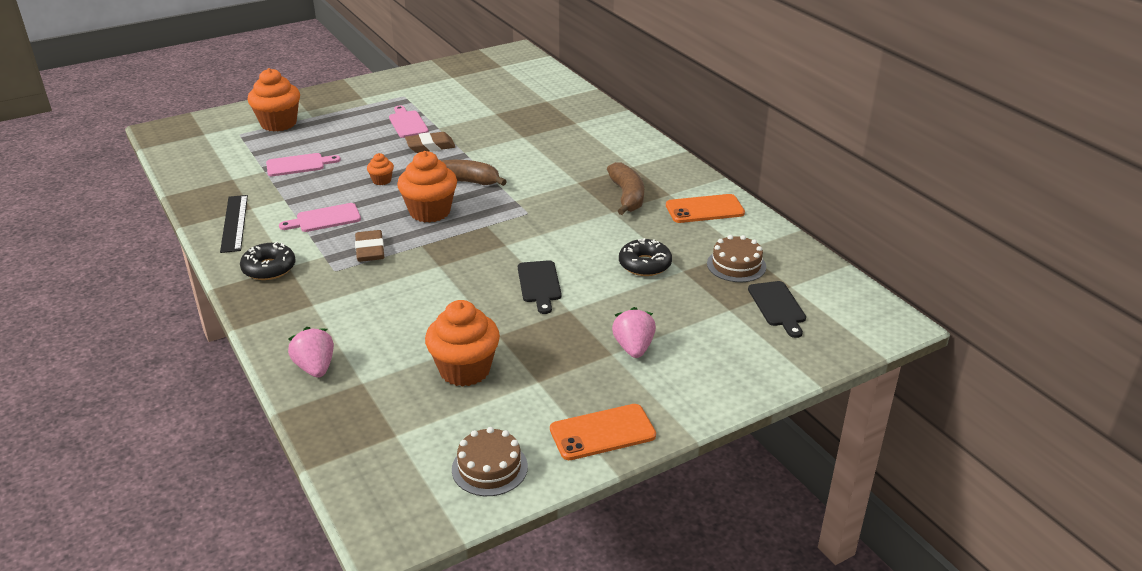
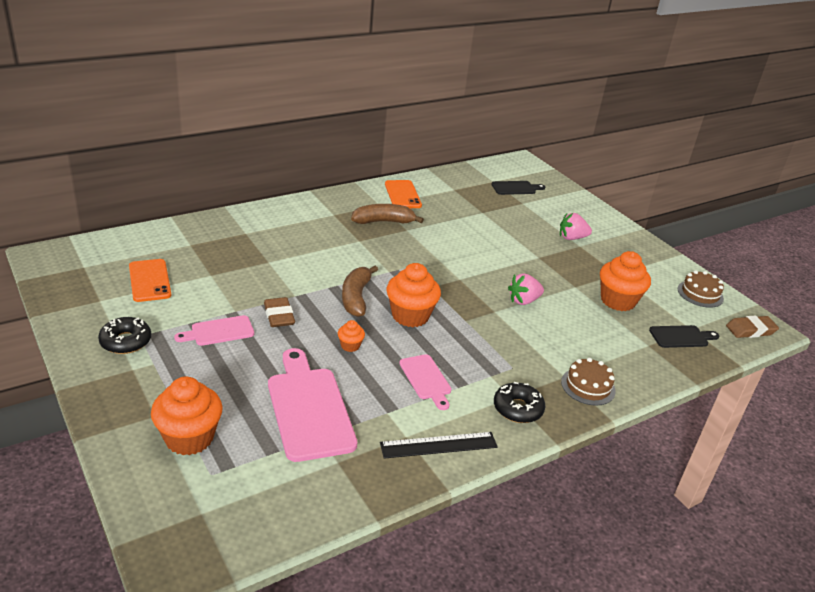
camera: 95 degrees left, 0 degrees up
(298, 165) = (309, 408): pink cutting board -> pink cutting board, size x1.85
(315, 368) = (642, 368): pink strawberry -> pink strawberry (523, 301)
(370, 250) = (477, 348): brown eraser -> brown eraser (750, 330)
(539, 284) = (511, 267): black cutting board -> black cutting board (681, 337)
(602, 432) = (652, 255): orange phone -> orange phone (149, 280)
(645, 264) = (478, 224): black donut -> black donut (126, 341)
(736, 265) = (473, 194): brown cake -> brown cake (588, 386)

